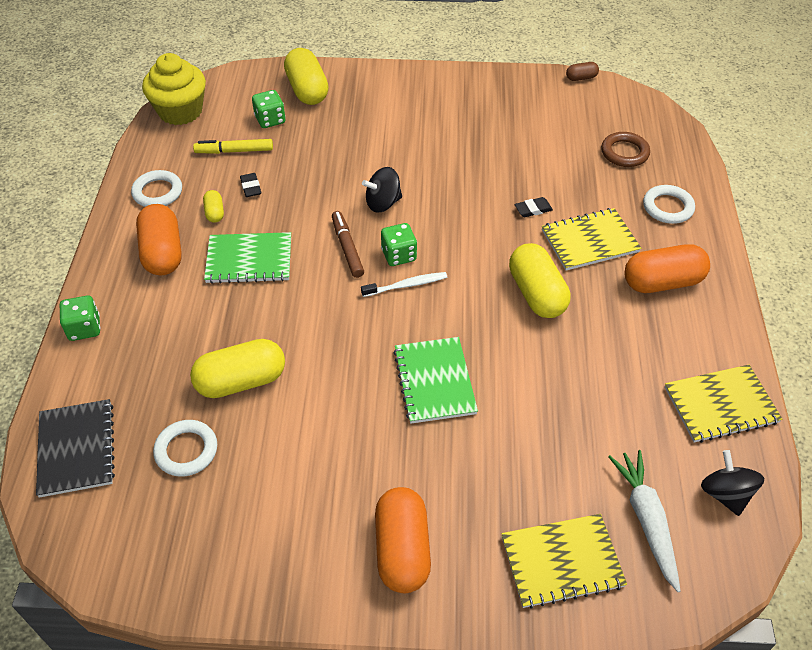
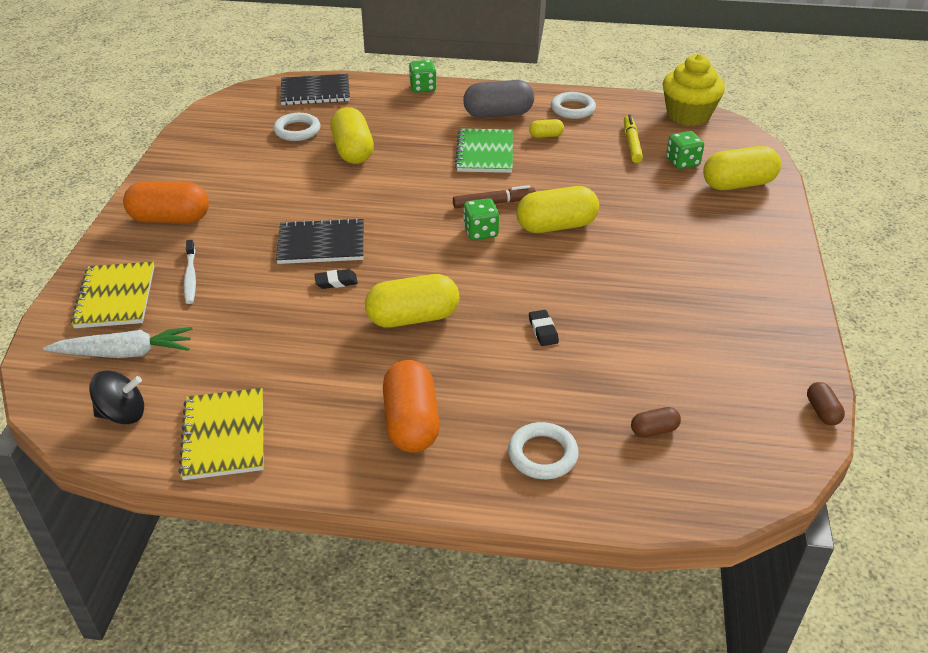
camera: 95 degrees right, 10 degrees down
(163, 253) = (498, 114): orange capsule -> grey capsule
(251, 187) = (580, 153): black eraser -> black eraser (336, 282)
(383, 203) = (556, 226): black spinning top -> yellow capsule
(406, 285) = (440, 235): white toothbrush -> white toothbrush (190, 277)
(434, 381) = (321, 244): green notebook -> black notebook
(589, 241) = (487, 370): yellow notebook -> none
(624, 153) = (654, 430): brown ring -> brown capsule

